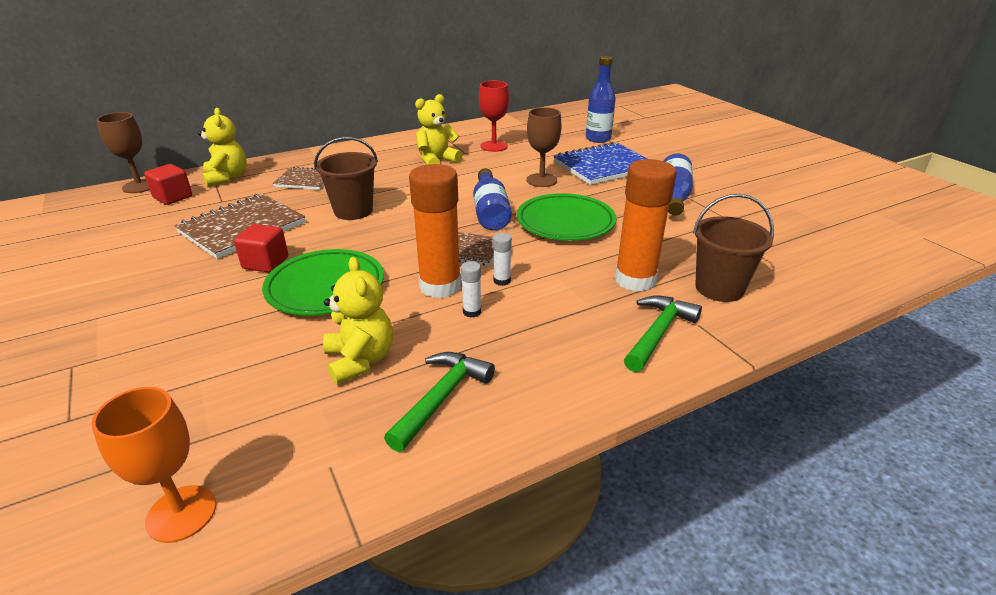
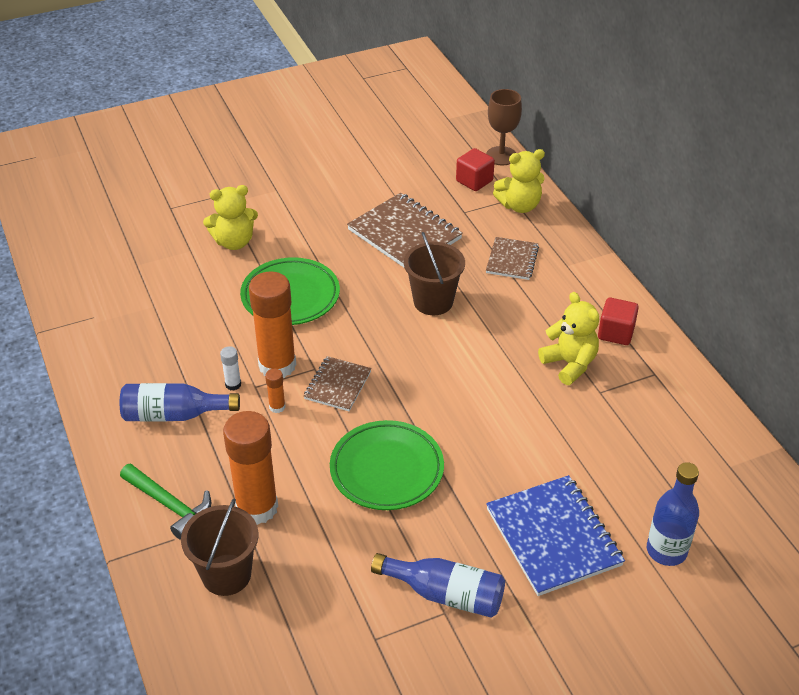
camera: 95 degrees right, 10 degrees up
(181, 513) = (81, 266): orange goblet -> none
(265, 263) = (337, 257): red cube -> red cube (616, 333)
(360, 360) = (188, 323): yellow teddy bear -> yellow teddy bear (234, 242)
(441, 398) = (134, 365): green hammer -> none
(490, 212) = (420, 407): blue bottle -> blue bottle (174, 414)
(494, 146) = (625, 422): red goblet -> none
(502, 281) = (277, 407): white glue stick -> orange glue stick
(541, 180) = (506, 462): brown goblet -> none

